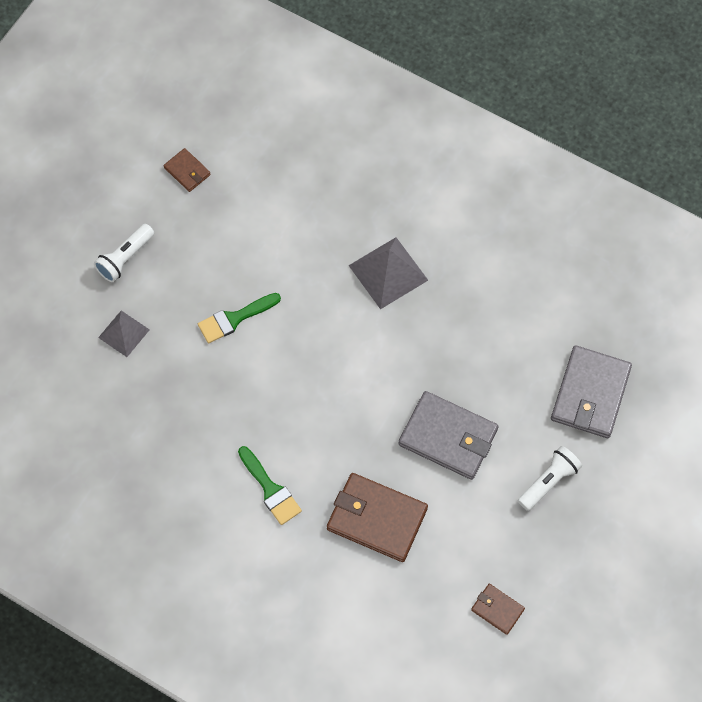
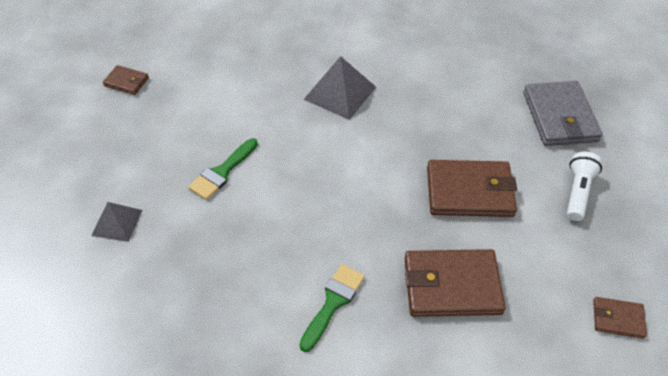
camera: 25 degrees left, 15 degrees down
(125, 258) = (94, 162): white flashlight -> none
(270, 489) = (333, 302): green brush -> green brush turned 90 degrees counterclockwise
(448, 437) = (470, 191): grey wallet -> brown wallet

